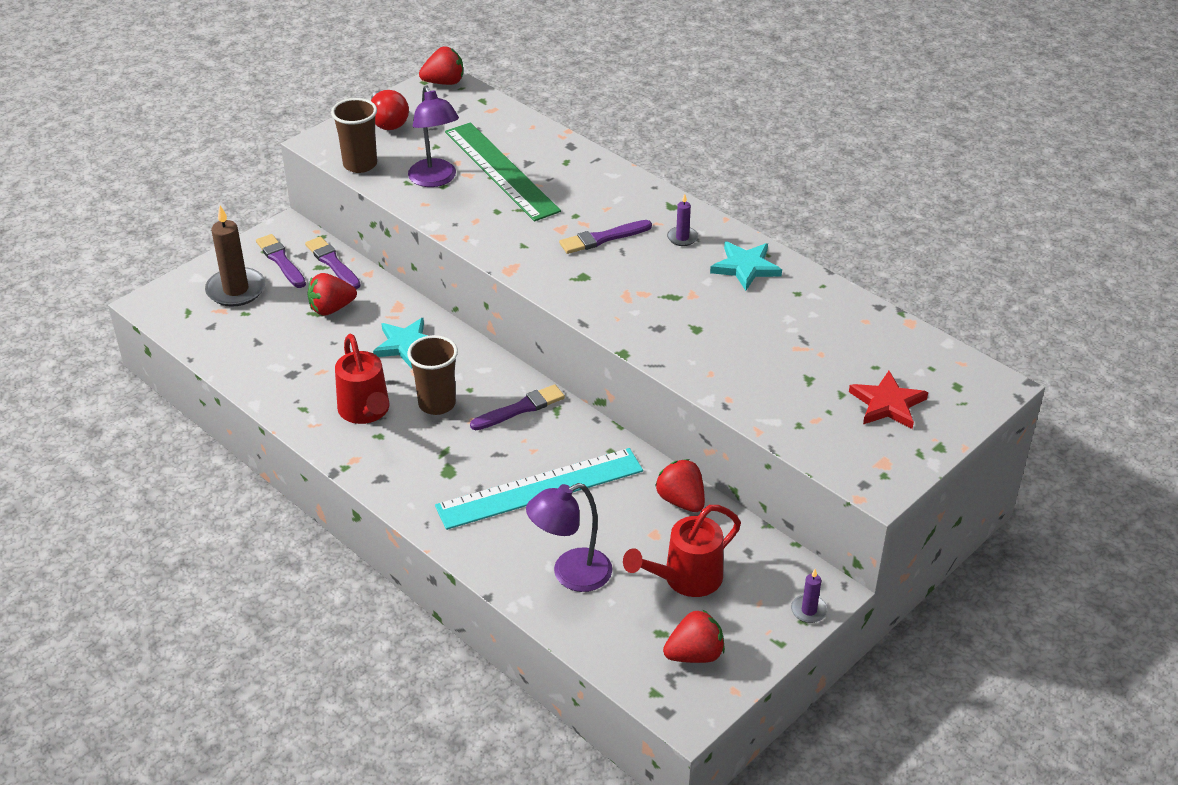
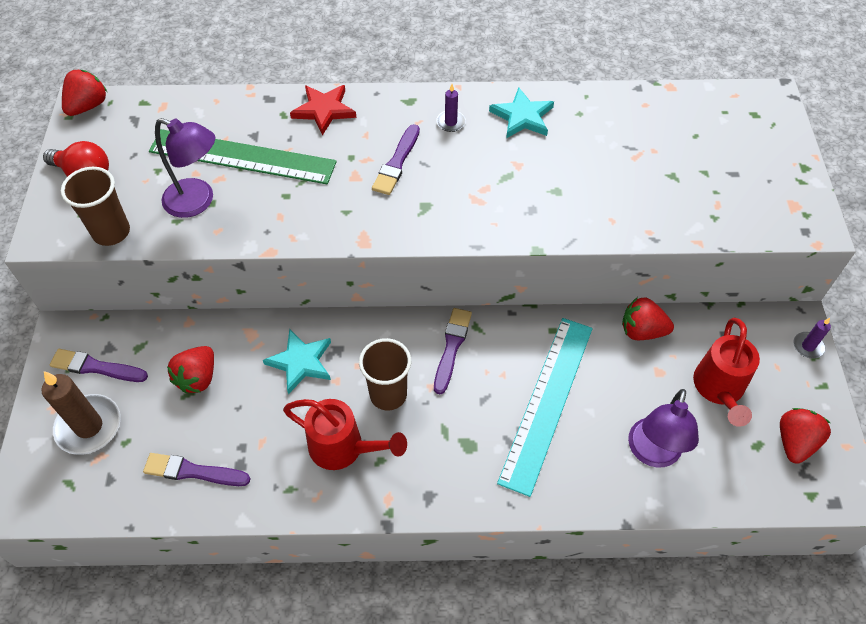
camera: 45 degrees left, 15 degrees up
(332, 263) = (145, 335): purple brush -> purple brush (193, 471)
(887, 404) = (738, 158): red star -> red star (324, 110)

